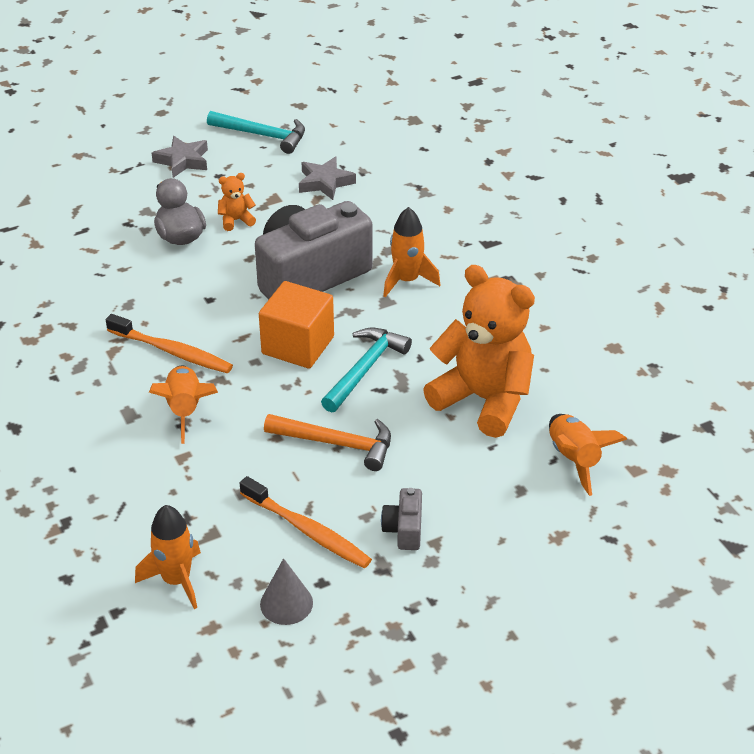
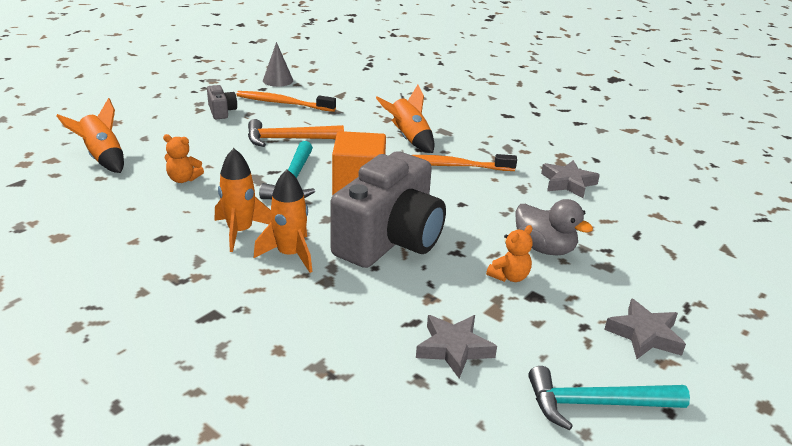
camera: 155 degrees right, 10 degrees down
(73, 299) = (568, 183): none -> grey star
(176, 580) = (344, 79): orange rocket -> orange rocket (240, 231)
(483, 399) = (183, 179): orange teddy bear -> orange teddy bear, size x0.40

